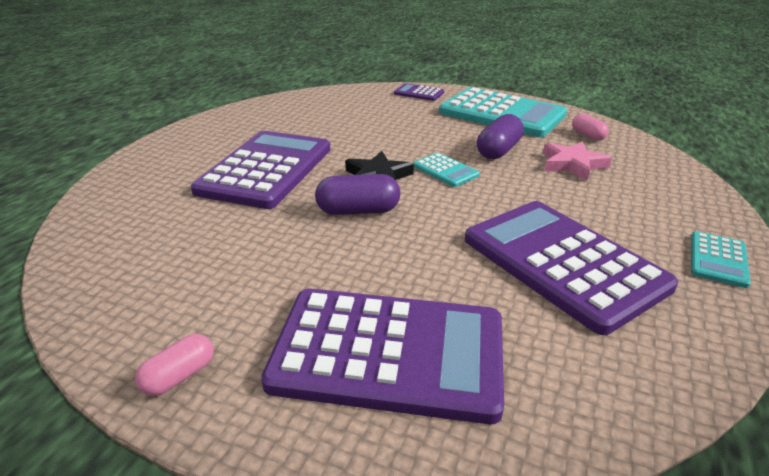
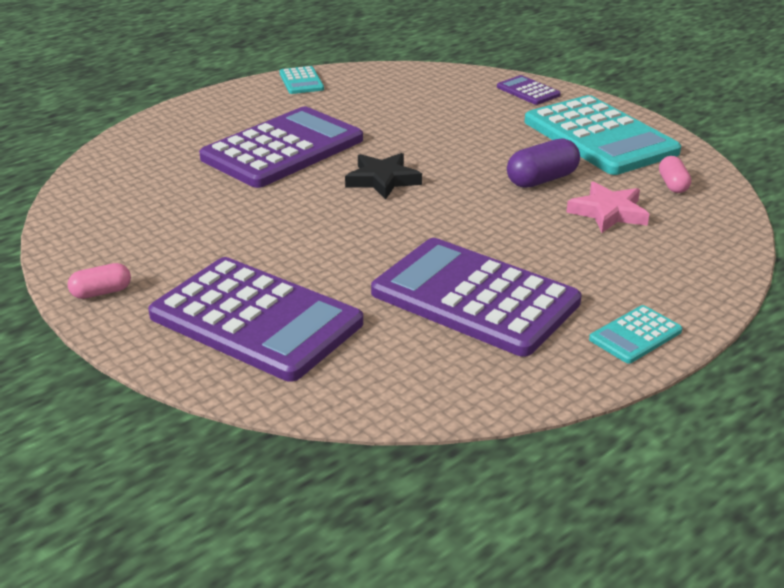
camera: 25 degrees right, 0 degrees up
(358, 211) = (333, 208): purple capsule -> none
(445, 170) = (458, 188): turquoise calculator -> turquoise calculator (301, 81)
(563, 262) = (475, 298): purple calculator -> purple calculator turned 45 degrees counterclockwise

